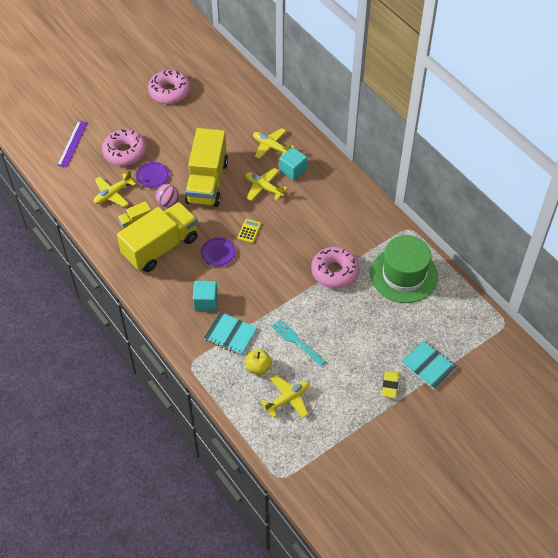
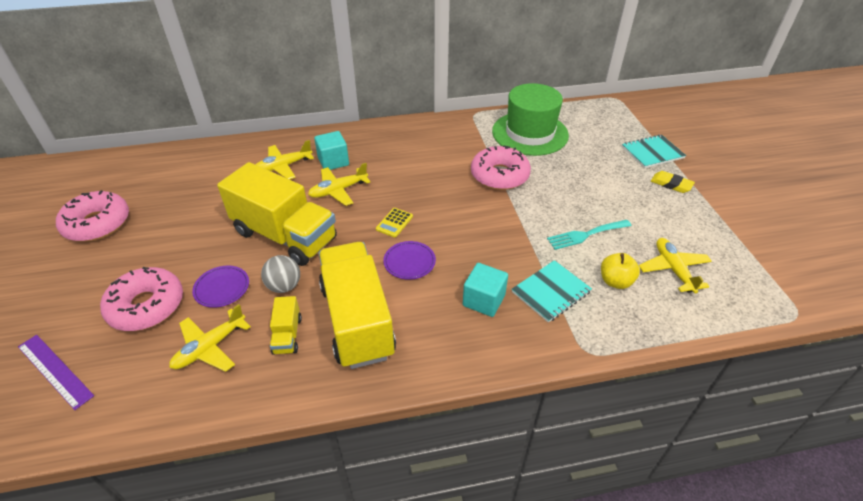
camera: 65 degrees left, 10 degrees down
(113, 194) = (210, 347): yellow plane -> yellow plane turned 60 degrees clockwise
(168, 202) = (284, 286): pink ball -> grey ball
(249, 231) = (394, 223): yellow calculator -> yellow calculator turned 105 degrees counterclockwise

